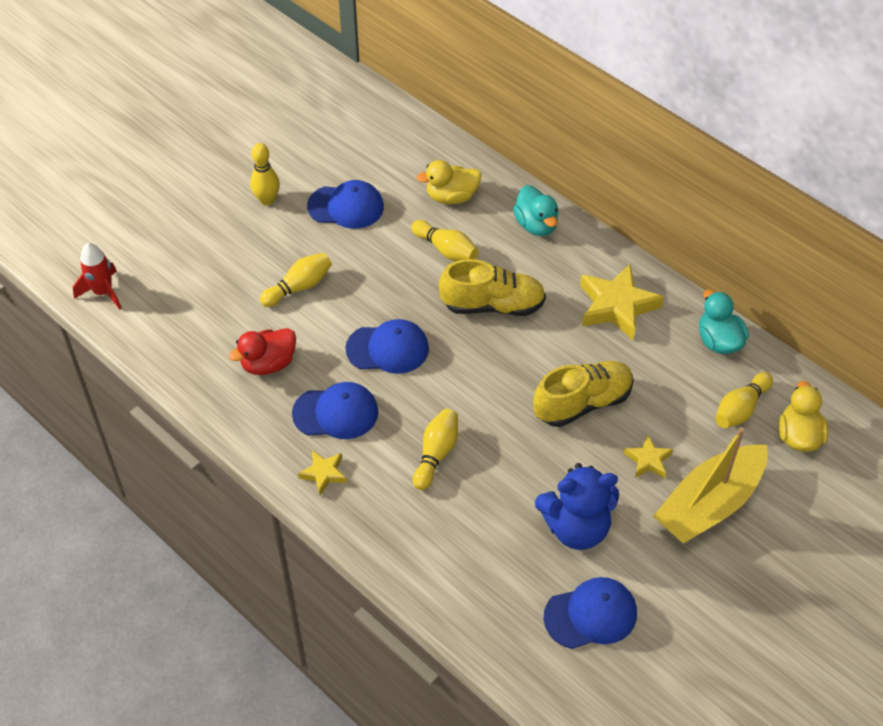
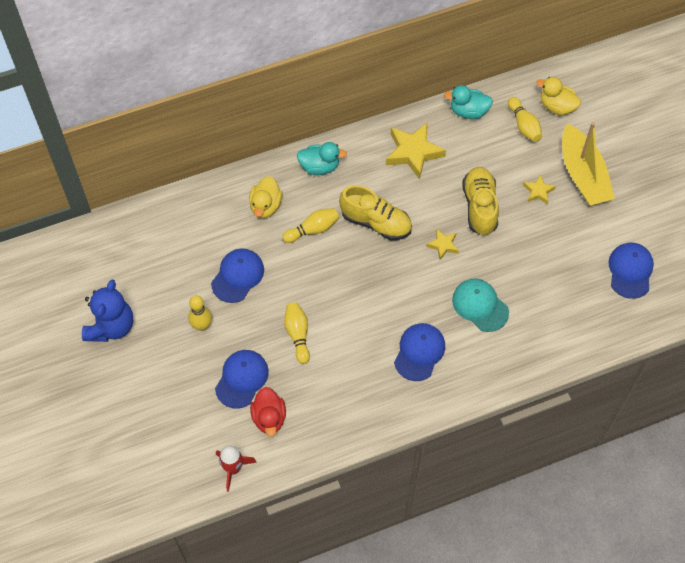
camera: 65 degrees left, 10 degrees up
(268, 364) = (357, 379): red duck -> red duck (269, 418)
(324, 474) = (465, 378): yellow star -> yellow star (443, 245)
(388, 349) = (381, 300): blue cap -> blue cap (242, 379)
(436, 454) = (480, 305): yellow bowling pin -> turquoise cap
(493, 305) = (376, 222): yellow shoe -> yellow shoe turned 90 degrees clockwise
(576, 527) = (568, 251): blue teddy bear -> blue teddy bear (111, 326)

